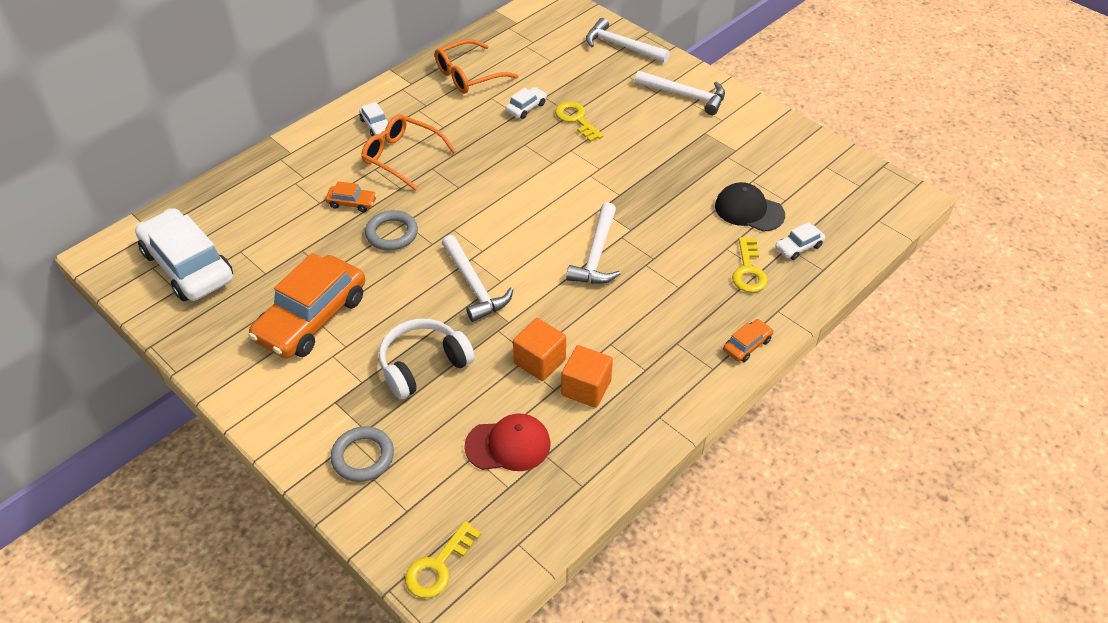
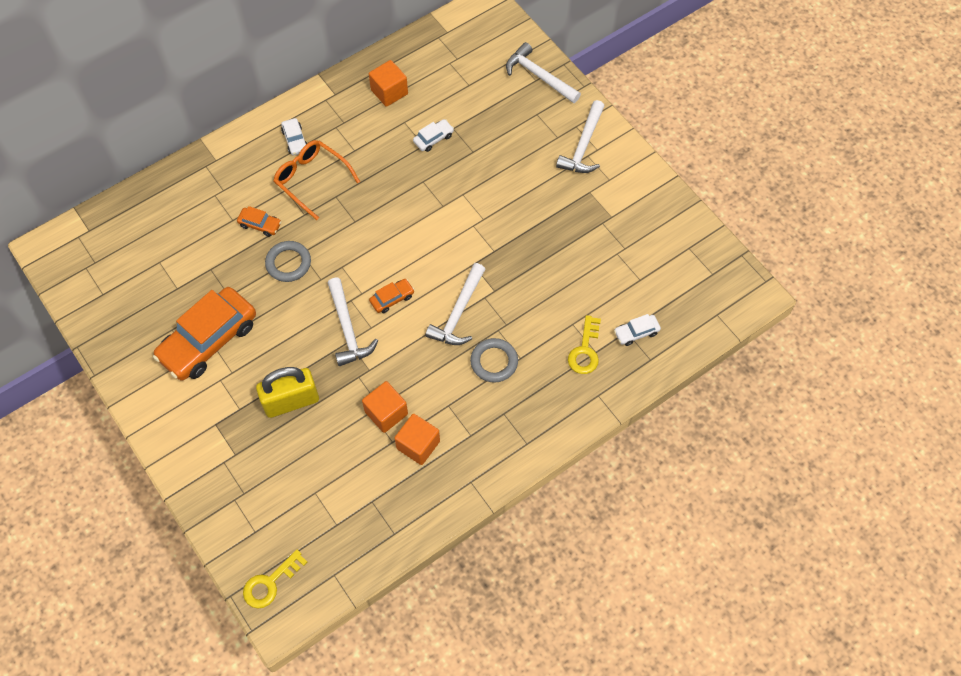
camera: 10 degrees right, 15 degrees up
(188, 266) = (114, 271): white car -> none
(363, 457) = (229, 478): grey ring -> grey ring (494, 362)
(423, 365) = (291, 401): white headphones -> yellow padlock
(469, 75) = (389, 92): orange glasses -> orange cube
(508, 445) = (344, 487): red cap -> none
(576, 119) = (476, 159): yellow key -> none
(685, 96) = (583, 146): white hammer -> white hammer turned 75 degrees clockwise
(747, 345) = (561, 425): orange car -> orange car (392, 298)
(749, 210) = (604, 286): black cap -> none

